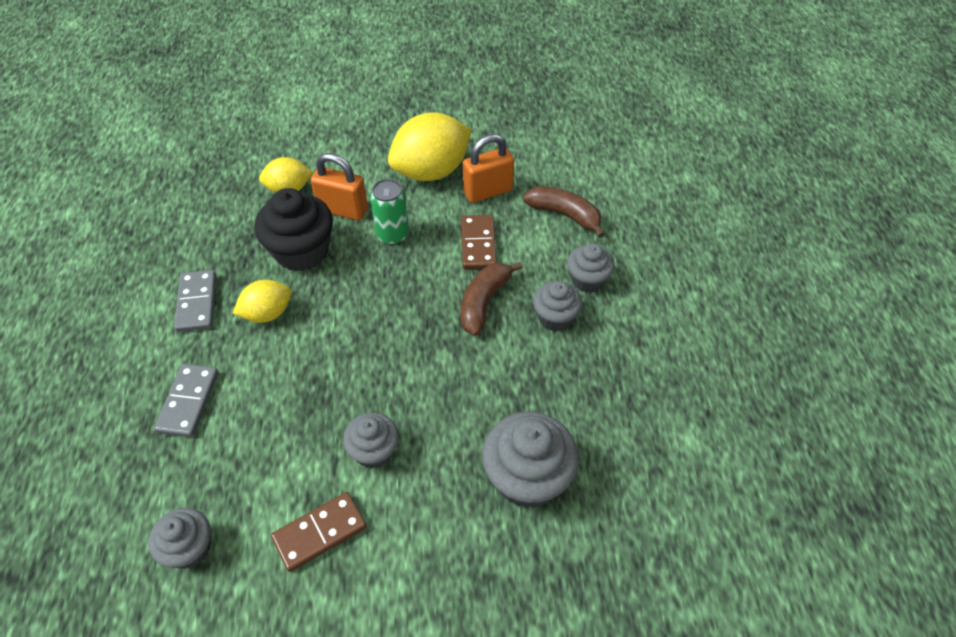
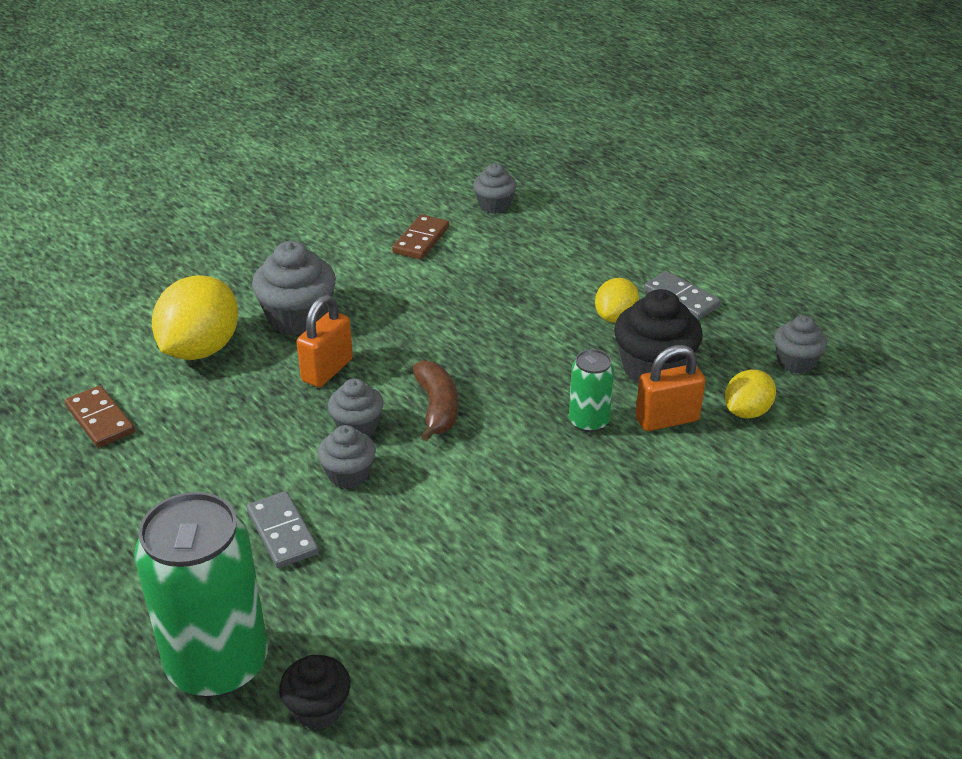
camera: 145 degrees right, 15 degrees down
(189, 402) = (594, 252): grey domino -> grey domino (282, 532)
(374, 451) = (428, 285): grey cupcake -> grey cupcake (795, 362)
(431, 171) = (629, 505): yellow lemon -> yellow lemon (201, 349)
(478, 244) = (494, 454): brown domino -> brown domino (100, 419)
(488, 191) = (540, 515): orange padlock -> orange padlock (327, 370)
(565, 215) = (426, 532): brown banana -> none
(687, 155) = (318, 708): none -> black cupcake
(733, 200) = (217, 664): none -> green can

